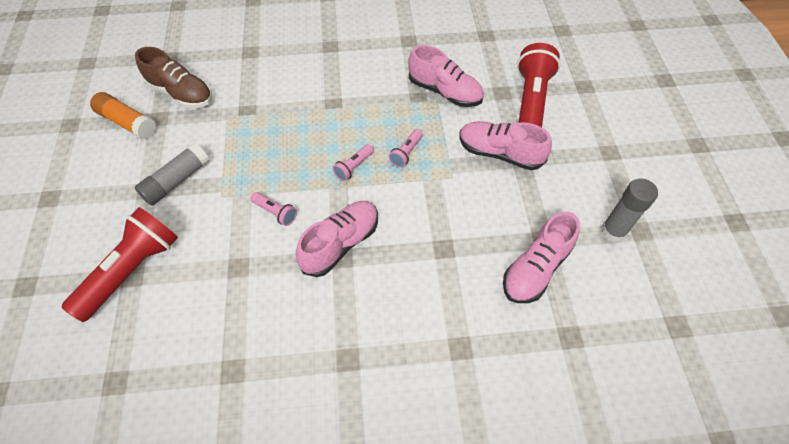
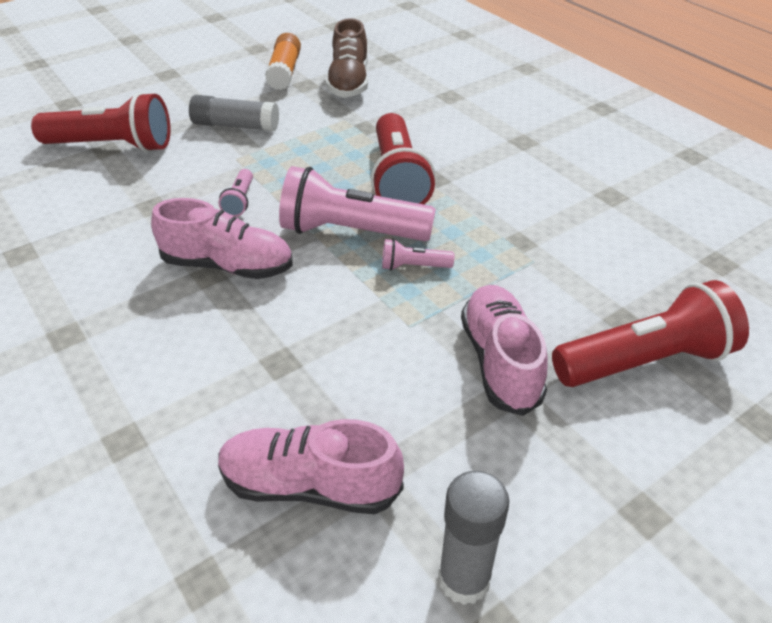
camera: 60 degrees right, 15 degrees down
(319, 121) = (397, 179): none -> red flashlight
(353, 167) = (351, 231): pink flashlight -> pink flashlight, size x2.20
(444, 91) = (558, 261): pink shoe -> none

